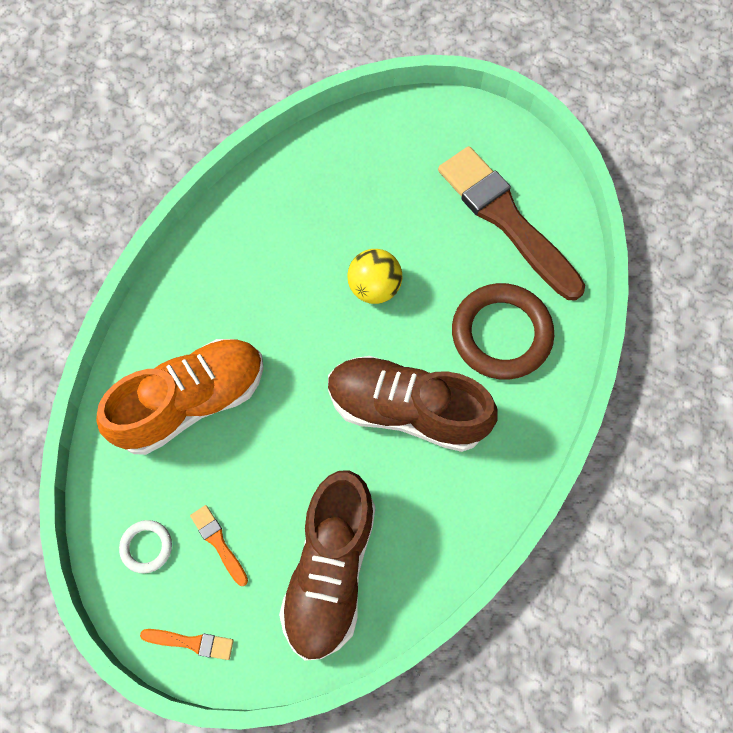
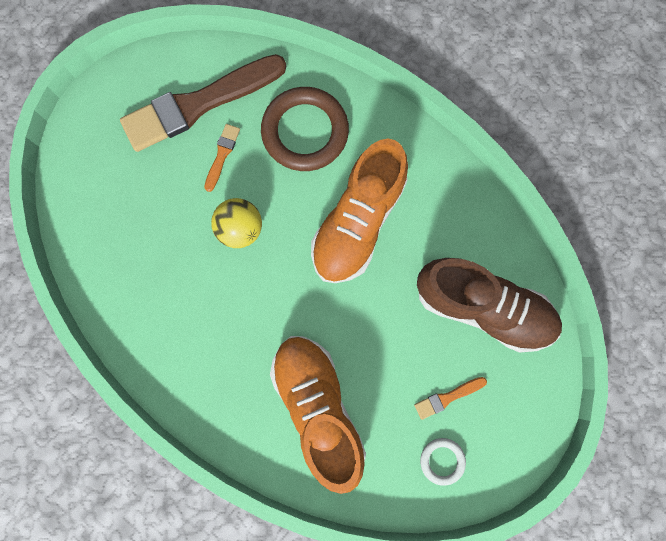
camera: 80 degrees left, 10 degrees up
(191, 642) = (526, 430): orange brush -> orange brush (222, 155)
(407, 410) = (358, 222): brown shoe -> orange shoe

